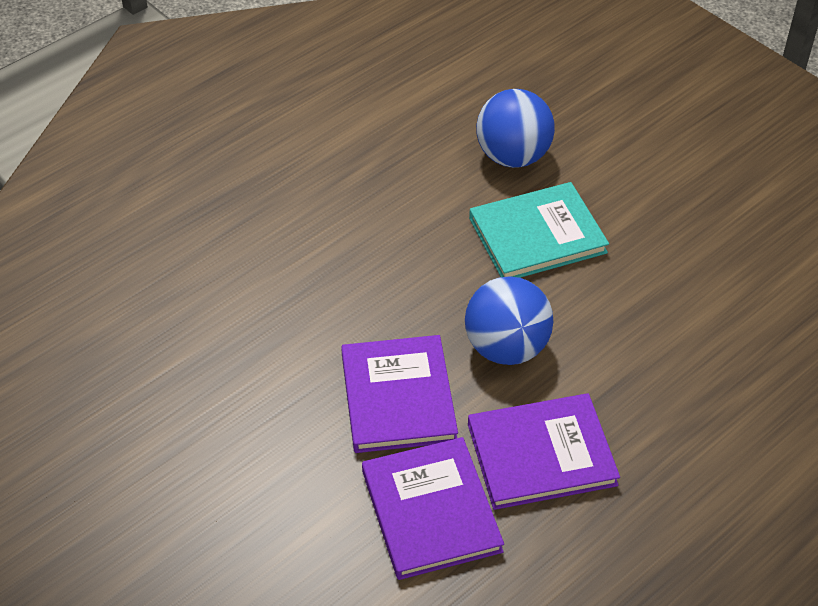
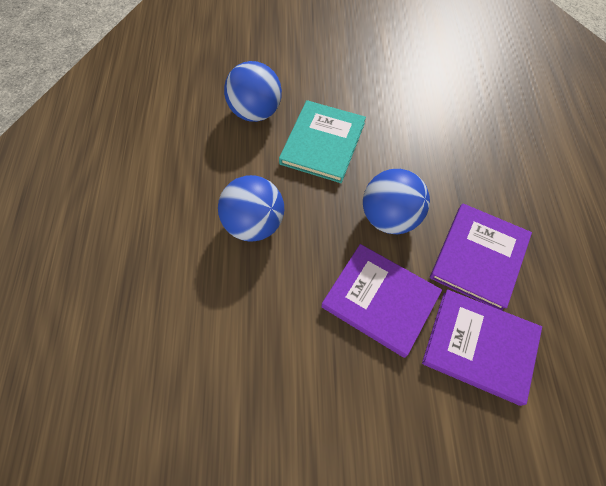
camera: 50 degrees left, 15 degrees up
(378, 245) = (254, 224): none -> blue ball

